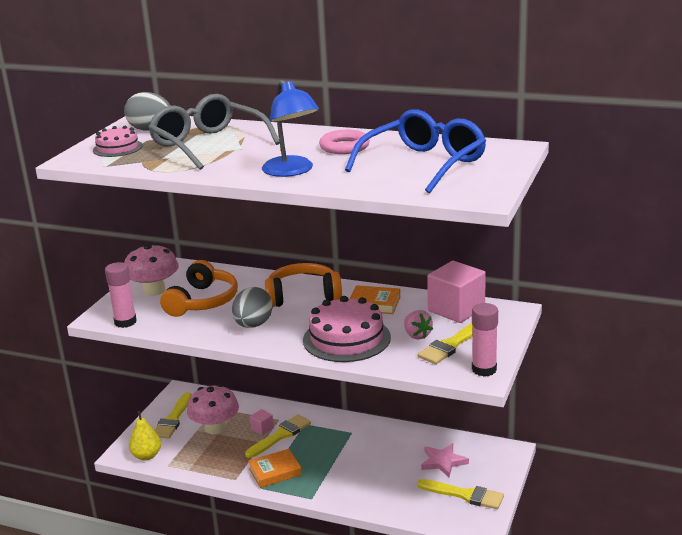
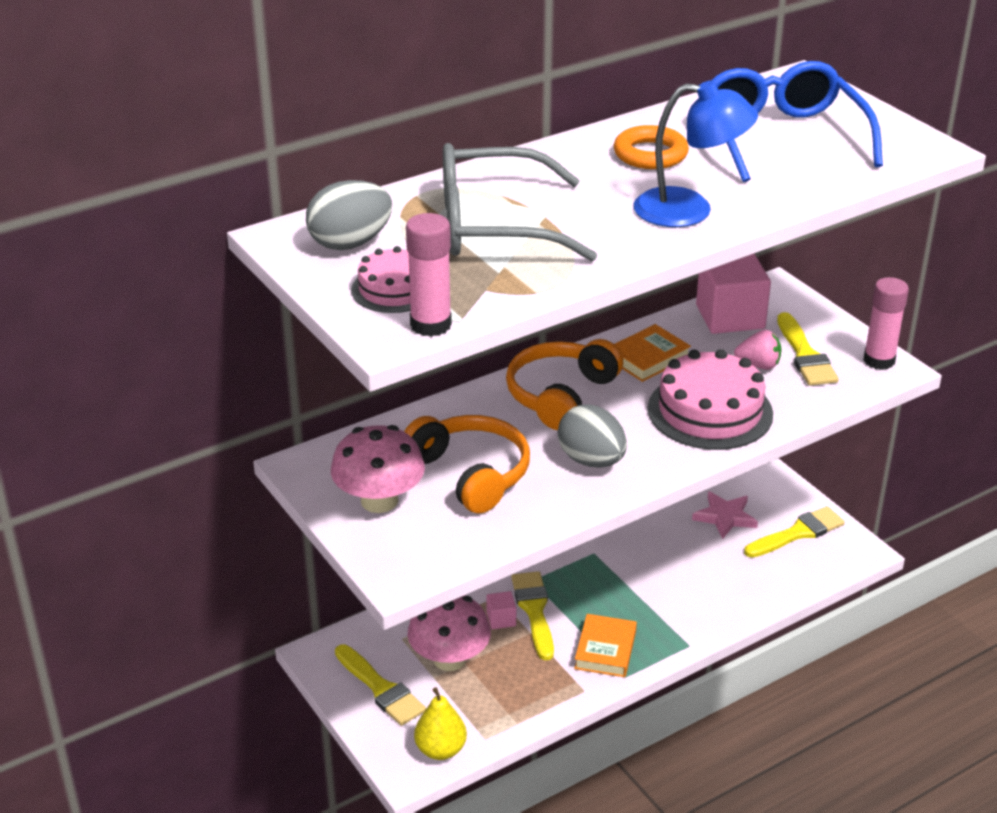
camera: 55 degrees left, 10 degrees up
(125, 322) = (445, 558): pink glue stick -> pink glue stick (430, 325)
(344, 147) = (650, 154): pink ring -> orange ring

